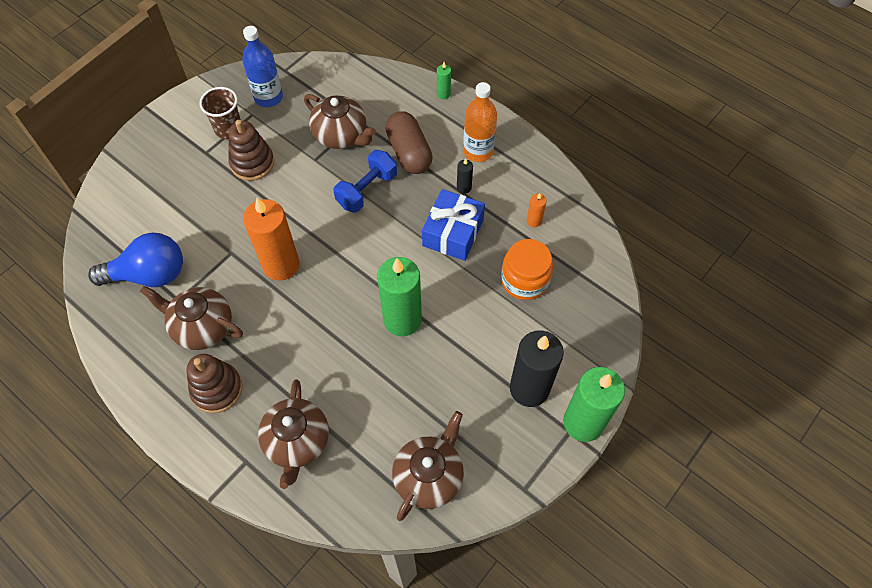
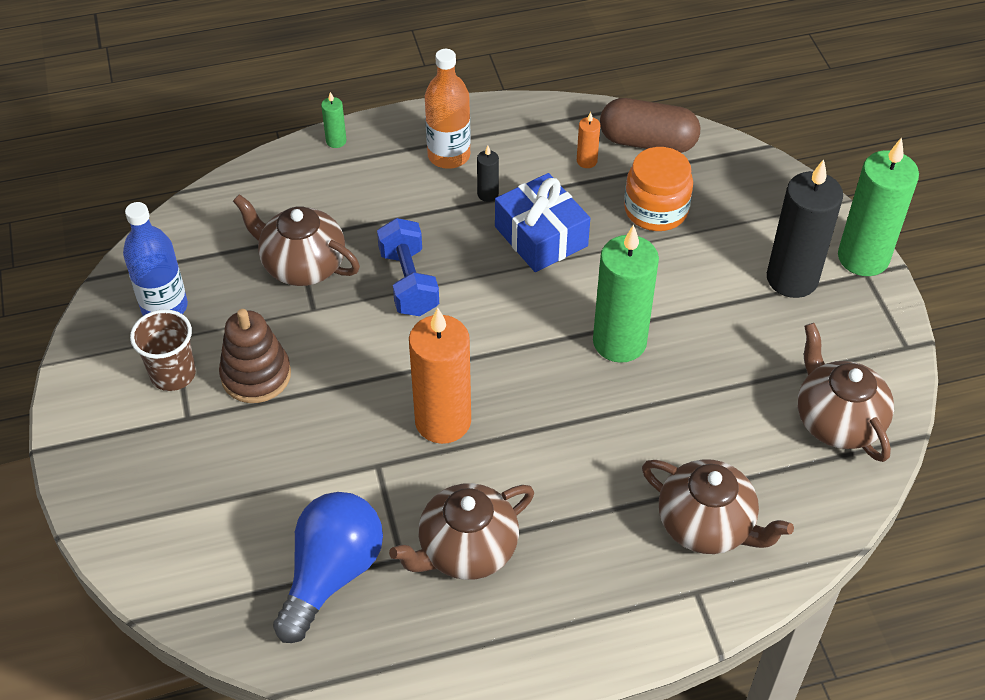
camera: 55 degrees left, 10 degrees down
(217, 389) = (571, 576): brown stacking toy -> none
(341, 135) = (302, 265): brown teapot -> brown teapot turned 135 degrees counterclockwise
(409, 152) = (391, 216): brown capsule -> brown capsule (647, 142)

